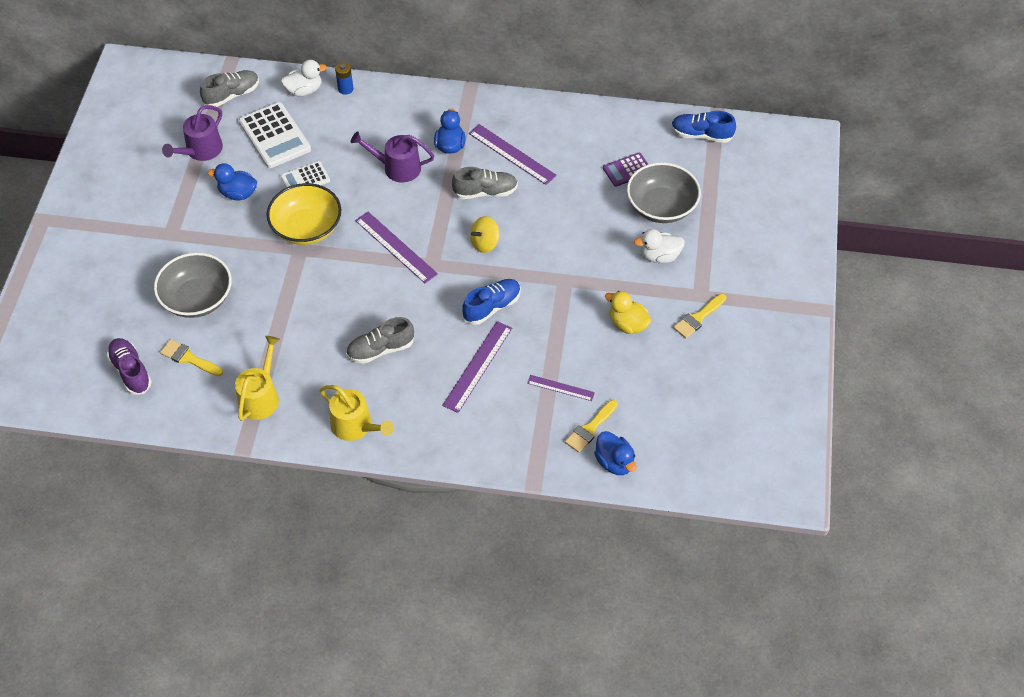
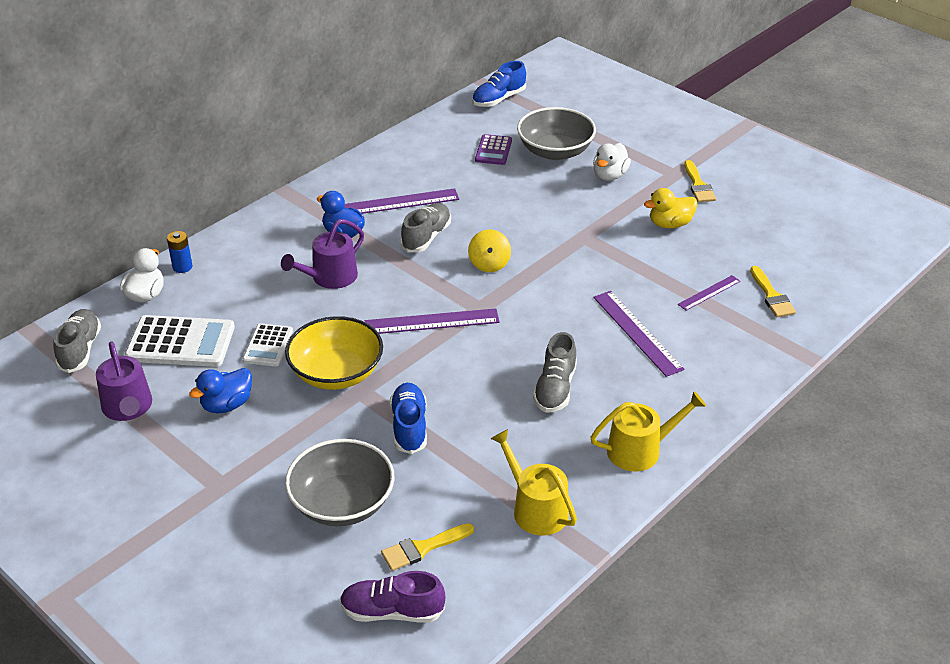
camera: 55 degrees left, 15 degrees down
(492, 307) = (572, 293): blue shoe -> blue shoe (409, 427)
(614, 462) = (822, 298): blue duck -> none

